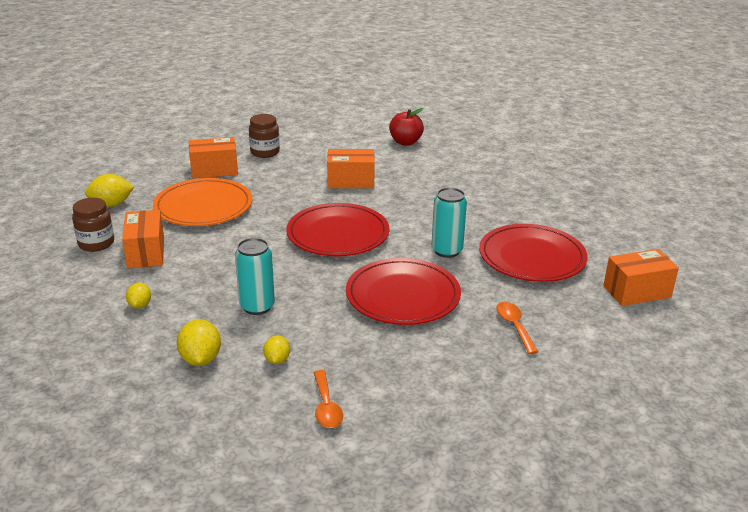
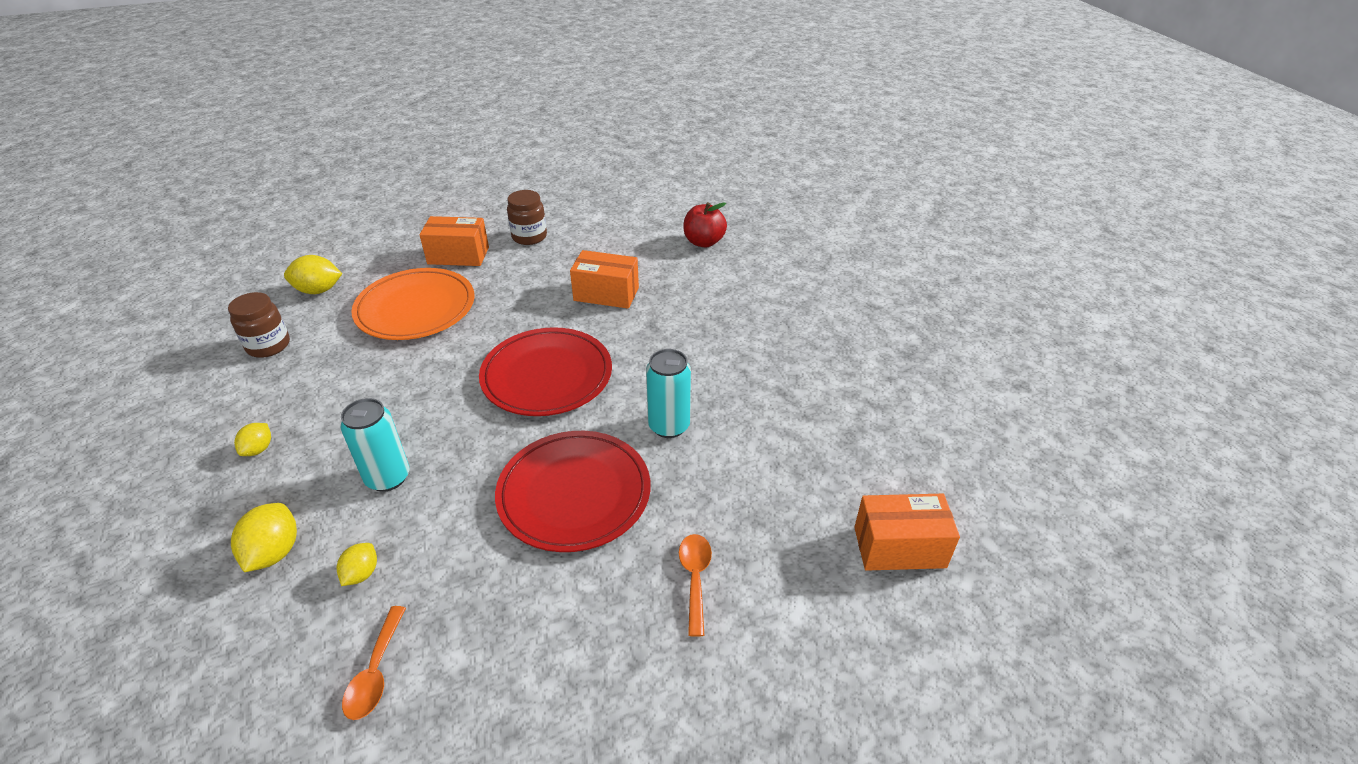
camera: 15 degrees right, 10 degrees up
(146, 253) = (312, 368): orange box -> none
(532, 257) = (777, 457): red plate -> none

